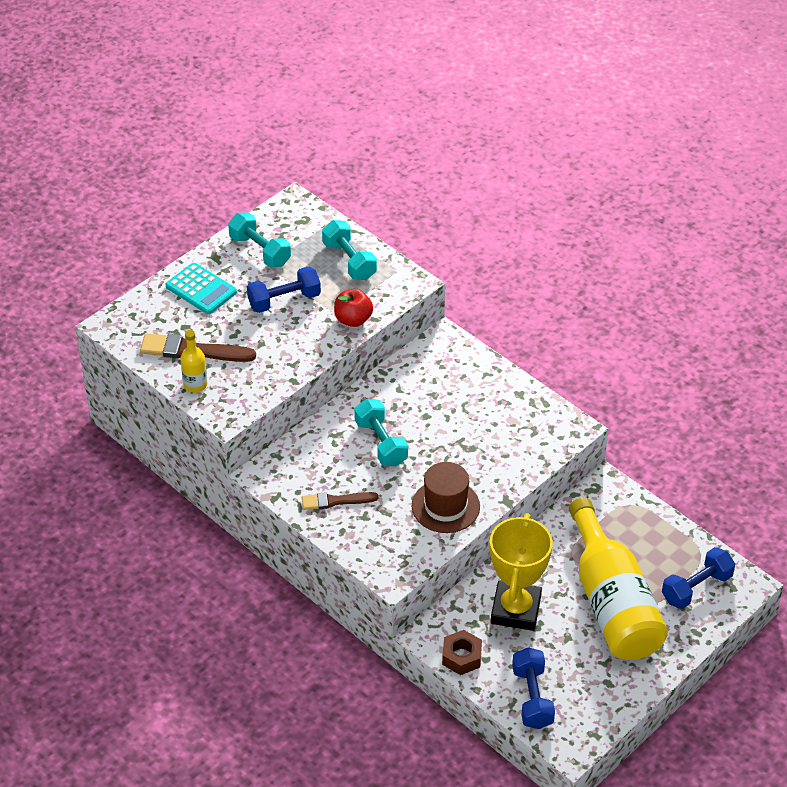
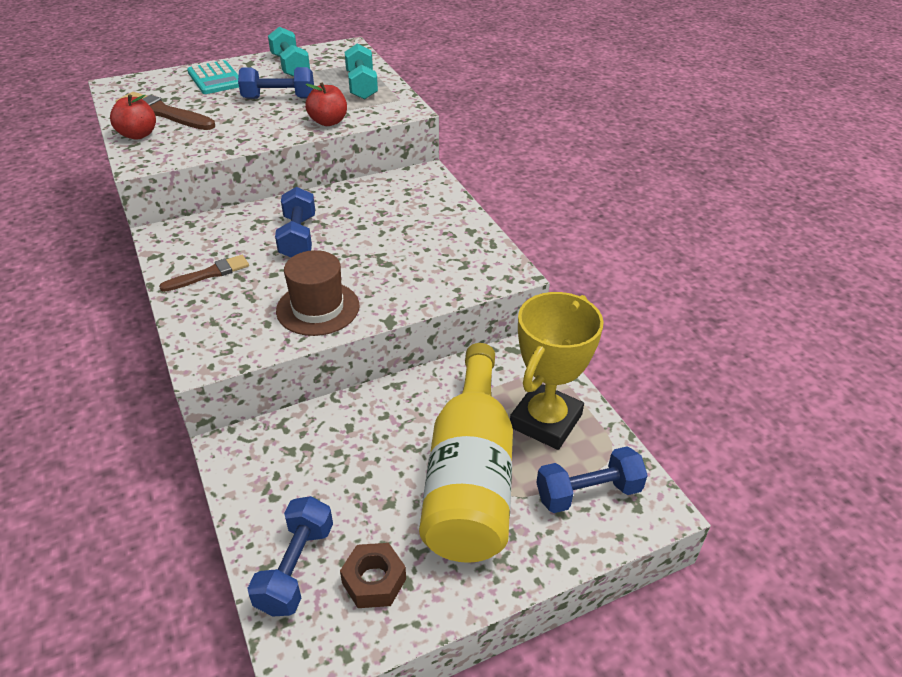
camera: 20 degrees right, 5 degrees down
(195, 385) = (138, 135): yellow bottle -> red apple
(335, 501) = (209, 274): brown brush -> brown brush turned 135 degrees clockwise
(381, 443) = (298, 237): turquoise dumbbell -> blue dumbbell
(461, 657) = (248, 485): brown nut -> brown nut (374, 581)
(515, 610) = (348, 450): yellow trophy -> yellow trophy (545, 421)

